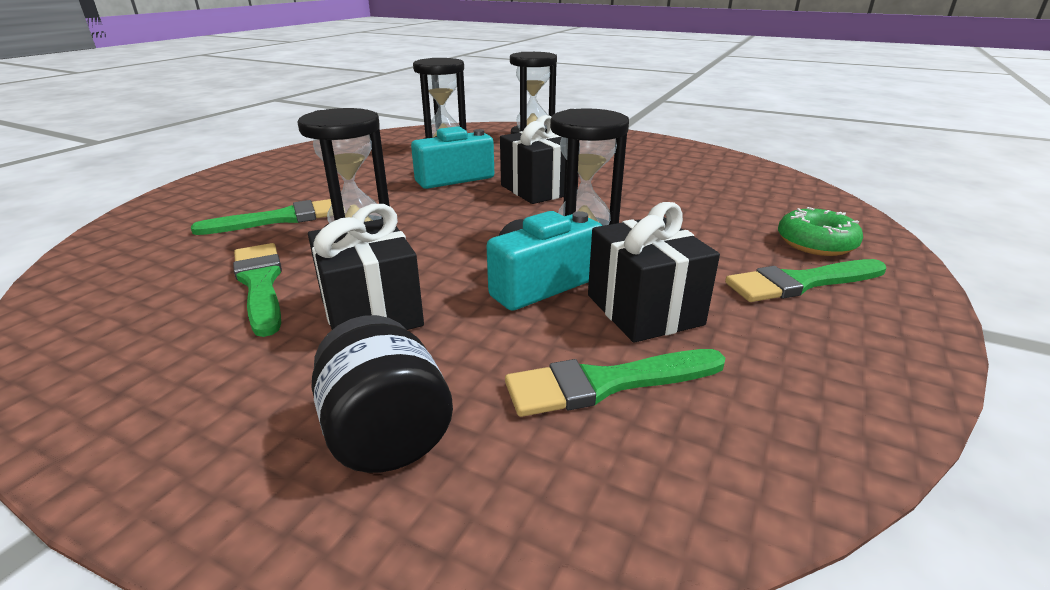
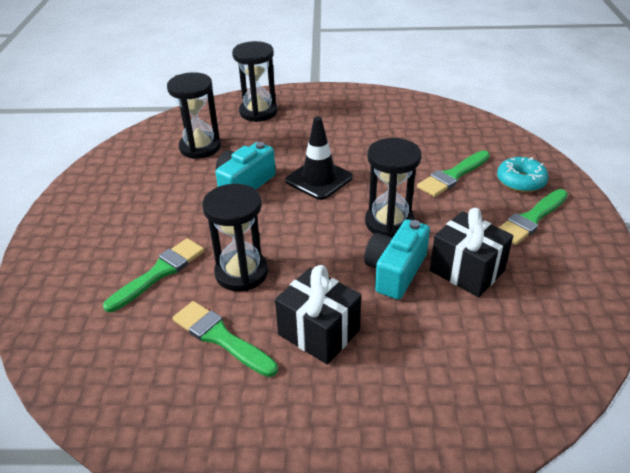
camera: 25 degrees left, 10 degrees up
(386, 434) = (408, 404): black jar -> none
(538, 189) = (319, 179): black gift -> black traffic cone
(606, 383) = (485, 330): green brush -> green brush (452, 176)
(815, 243) = (521, 181): green donut -> turquoise donut

